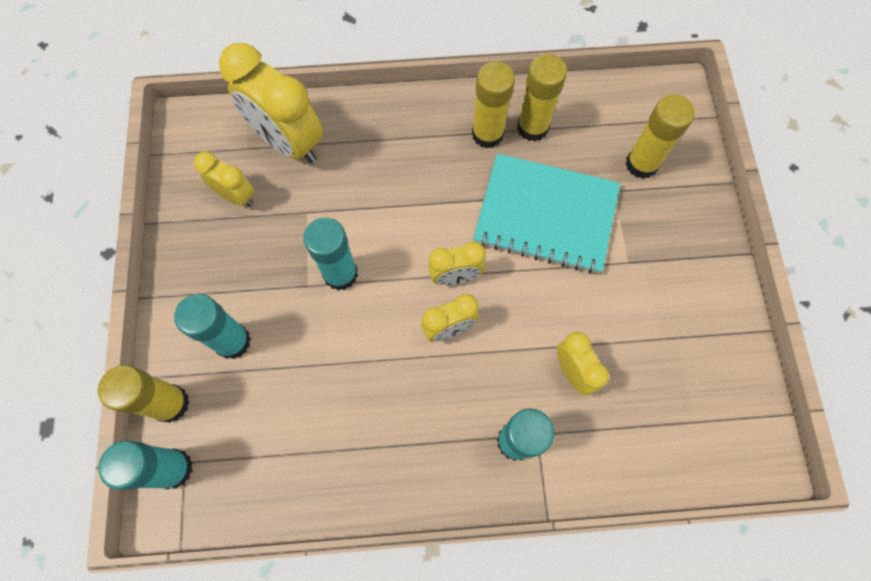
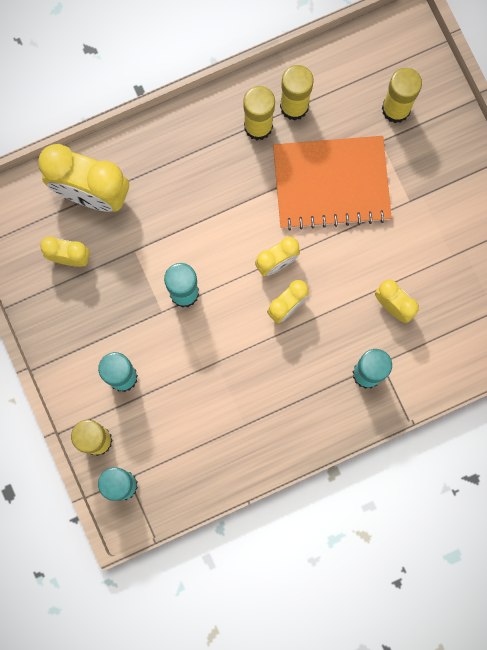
camera: 20 degrees left, 10 degrees up
(546, 215) = (331, 183): turquoise notebook -> orange notebook

